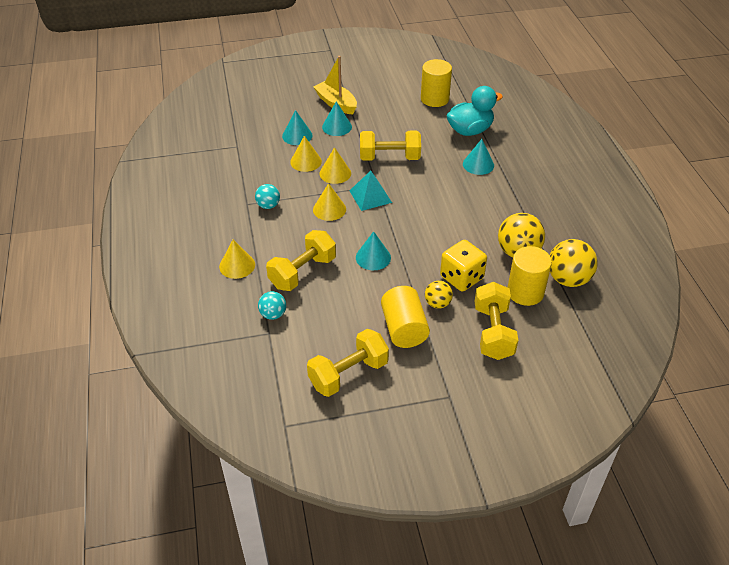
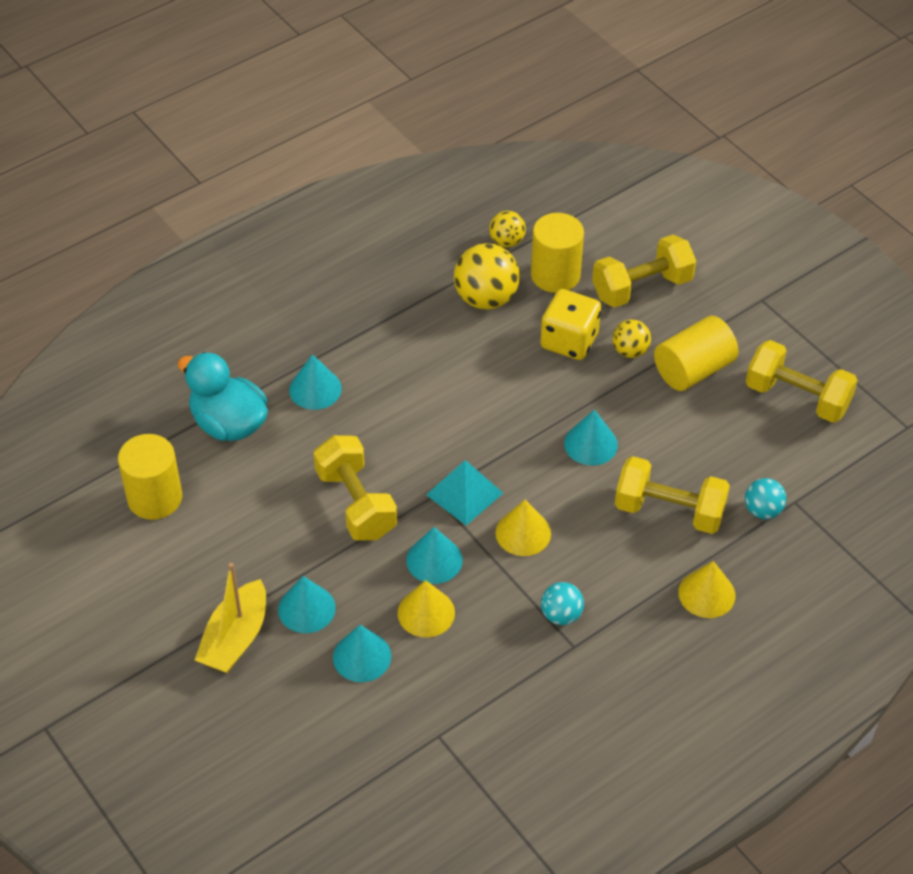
camera: 115 degrees left, 5 degrees up
(335, 173) = (434, 560): yellow cone -> turquoise cone
(568, 279) = (507, 241): yellow ball -> yellow ball, size x0.57

